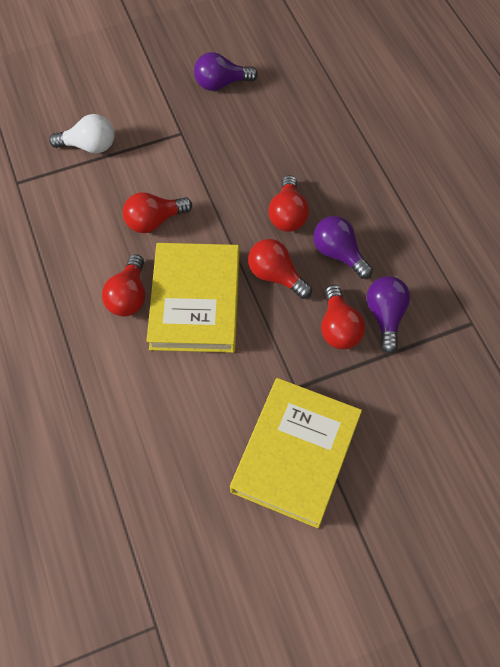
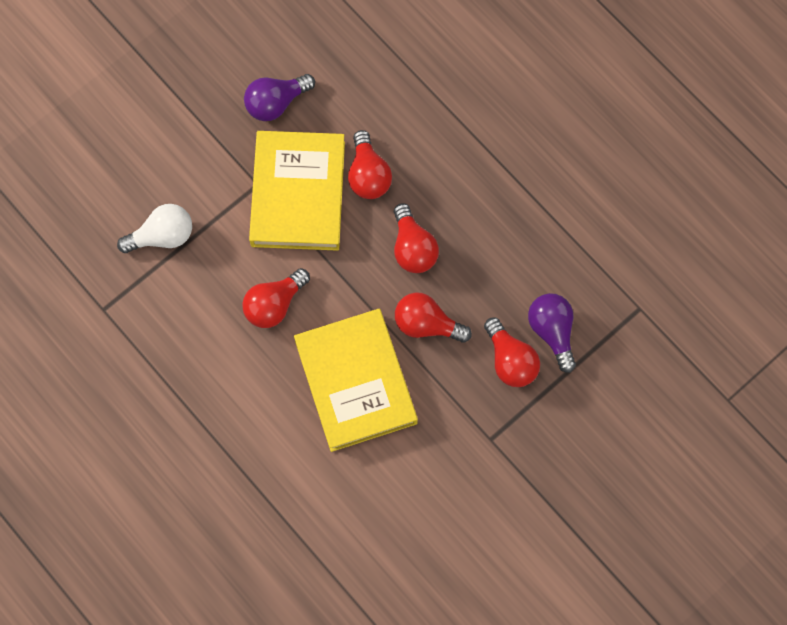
camera: 20 degrees left, 10 degrees up
(129, 296) = (285, 400): red light bulb -> red light bulb (368, 175)
(296, 454) = (514, 506): yellow book -> yellow book (298, 194)
(338, 253) = (482, 276): purple light bulb -> none

